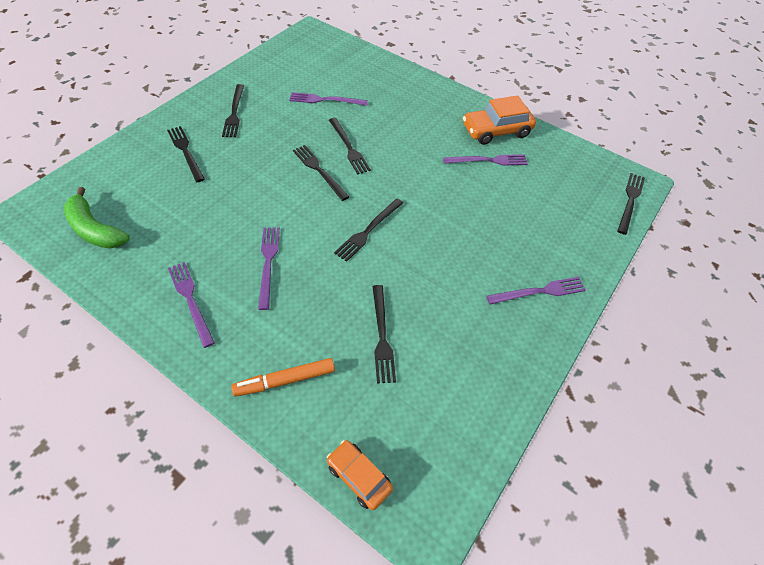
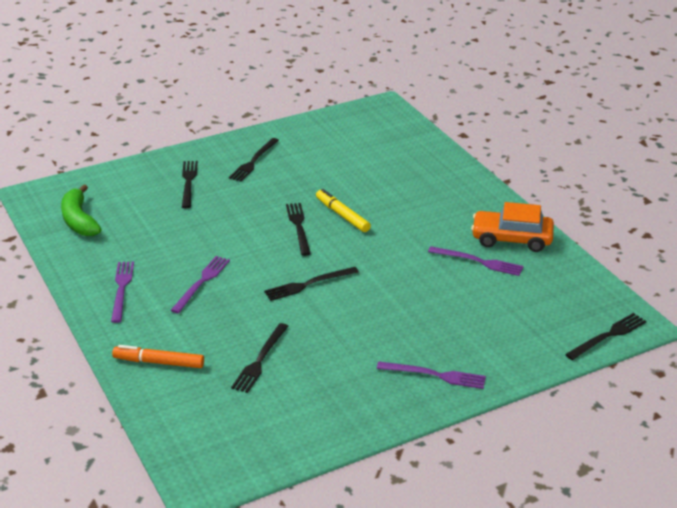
camera: 30 degrees right, 20 degrees down
(325, 100) = (350, 170): purple fork -> none
(349, 147) = (342, 215): black fork -> yellow marker
(359, 477) = (172, 437): orange car -> none

